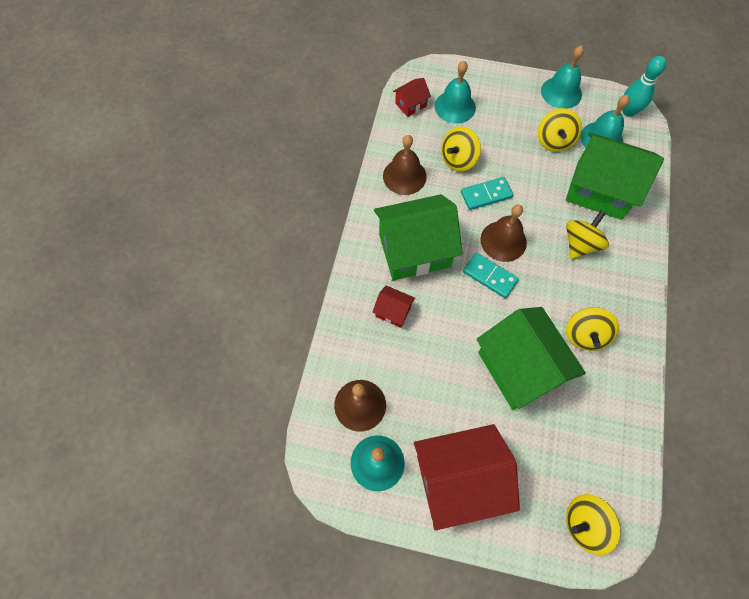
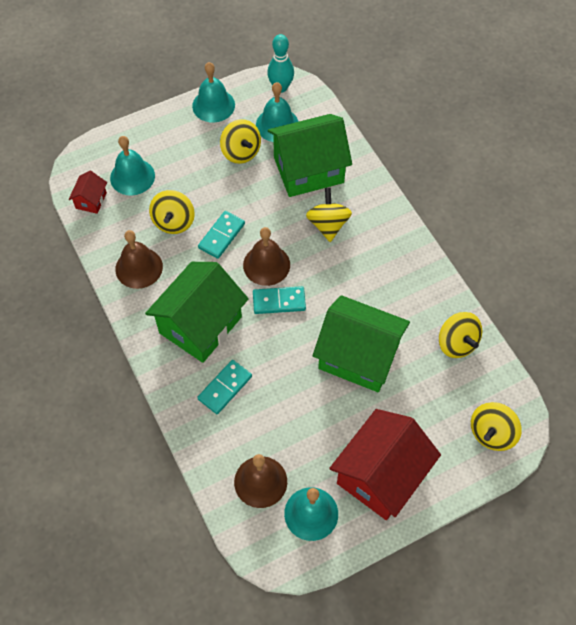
camera: 40 degrees left, 5 degrees down
(393, 311) = (225, 388): red house -> turquoise domino
(584, 335) = (386, 294): yellow spinning top -> yellow spinning top (457, 343)

